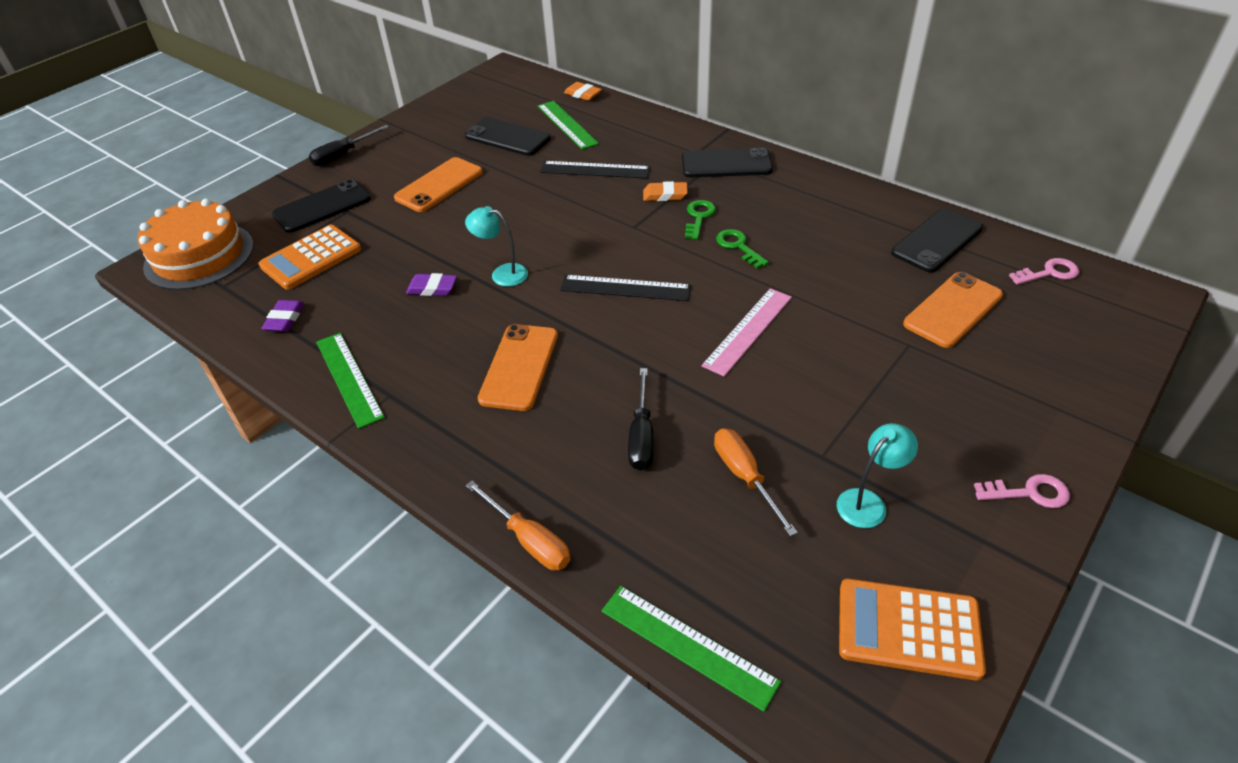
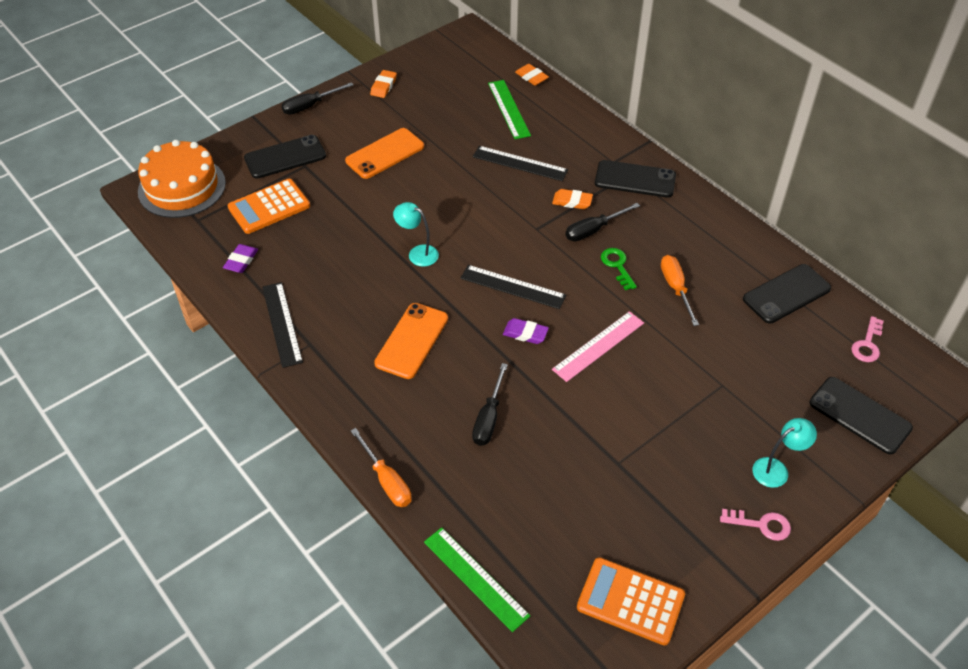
camera: 10 degrees right, 5 degrees up
(349, 378) = (282, 324): green ruler -> black ruler
(423, 126) = (383, 86): none -> orange eraser
(432, 288) = (359, 255): purple eraser -> purple eraser (525, 333)
(507, 137) = (454, 113): black phone -> black phone (859, 415)
(699, 217) = (593, 230): green key -> black screwdriver
(745, 477) = (555, 467): orange screwdriver -> orange screwdriver (675, 288)
(868, 502) = (638, 505): turquoise lamp -> turquoise lamp (776, 469)
(953, 310) = (771, 361): orange phone -> none
(1049, 273) = (867, 344): pink key -> pink key turned 120 degrees clockwise

